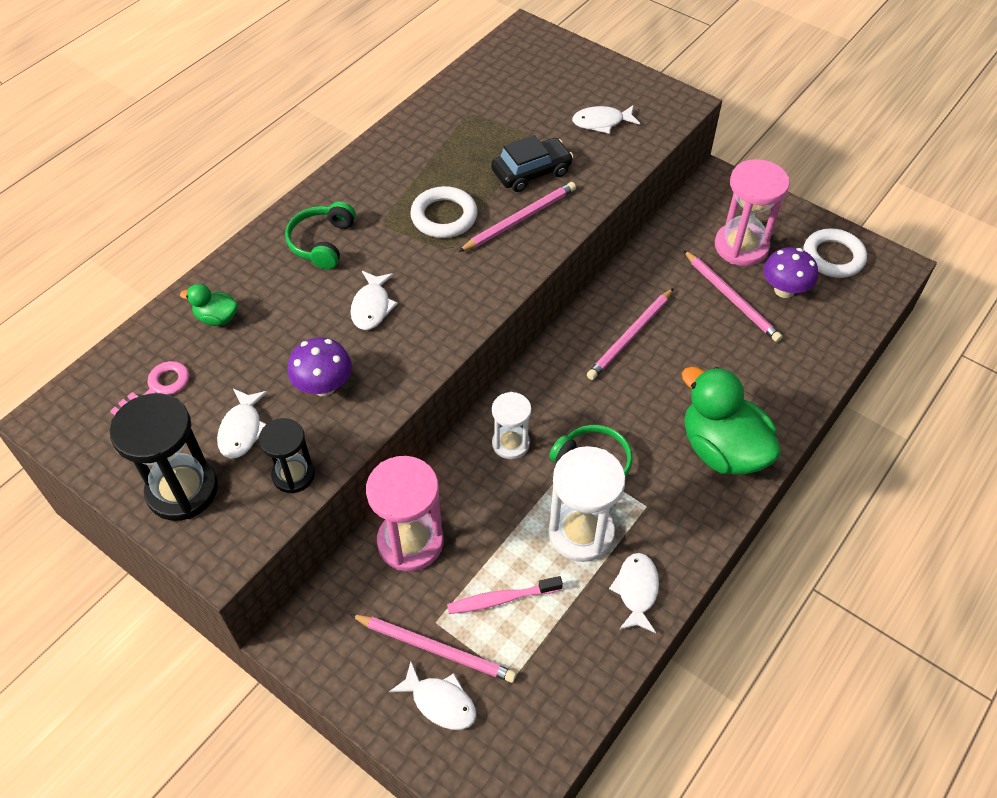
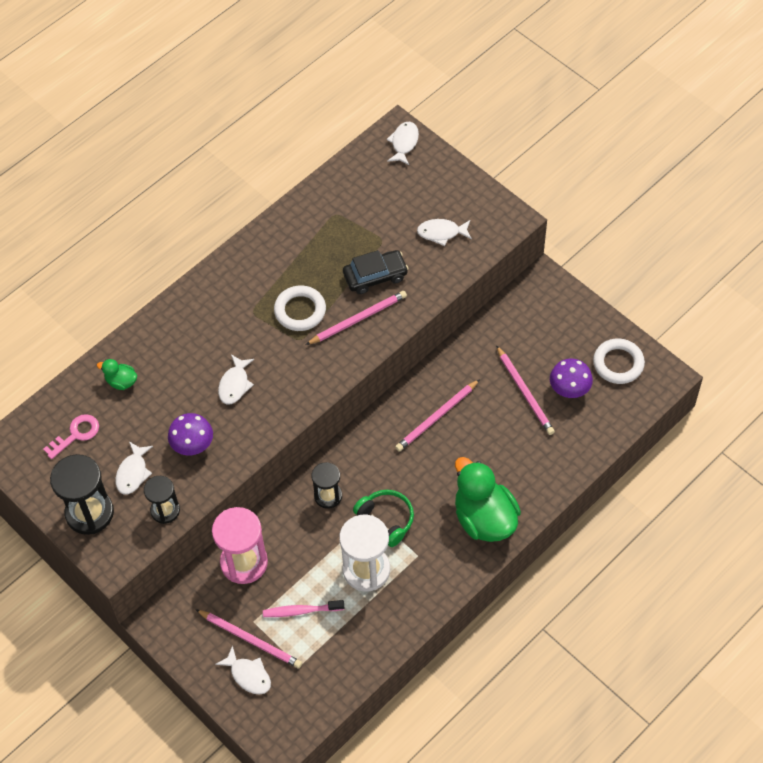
camera: 10 degrees right, 5 degrees up
(322, 242) = (204, 325): green headphones -> none
(510, 443) = (328, 496): white hourglass -> black hourglass
(636, 590) = (397, 616): white fish -> white fish (404, 143)
(741, 246) = (545, 346): pink hourglass -> none

